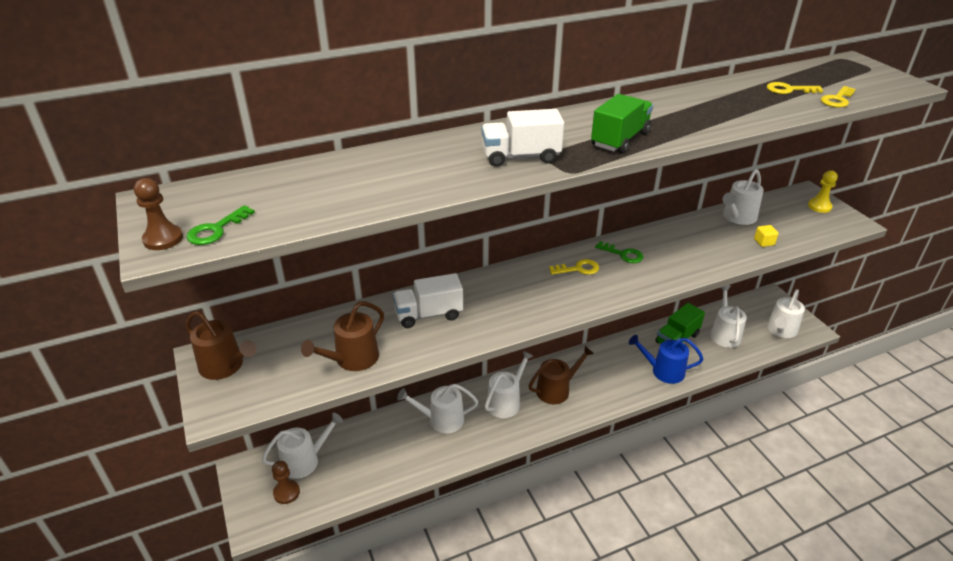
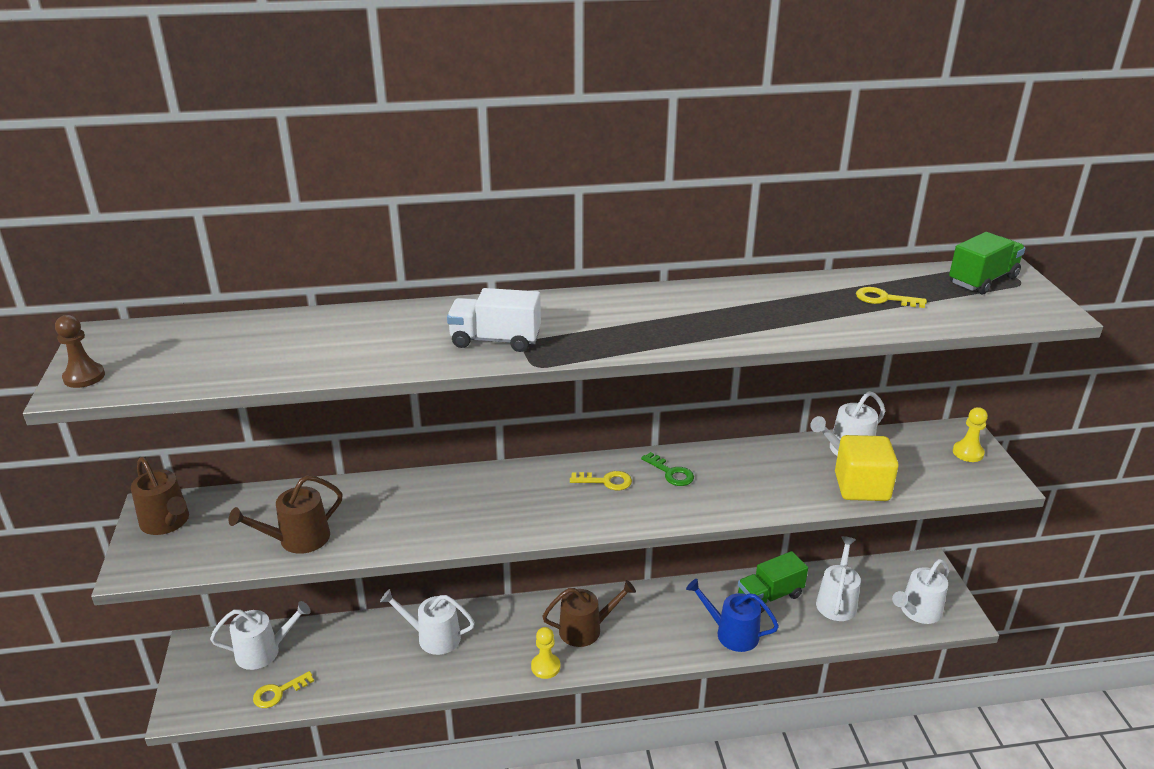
camera: 15 degrees right, 5 degrees down
(216, 230) = (137, 375): green key -> none
(286, 492) = (229, 682): brown pawn -> none
(428, 314) = (405, 505): white truck -> none
(506, 402) = (518, 631): white watering can -> none
(540, 424) = (545, 667): none -> yellow pawn
(620, 139) = (623, 335): green truck -> green truck (982, 280)
(764, 242) = (861, 487): yellow cube -> yellow cube, size x2.37
(837, 99) = (936, 319): yellow key -> yellow key (278, 692)

